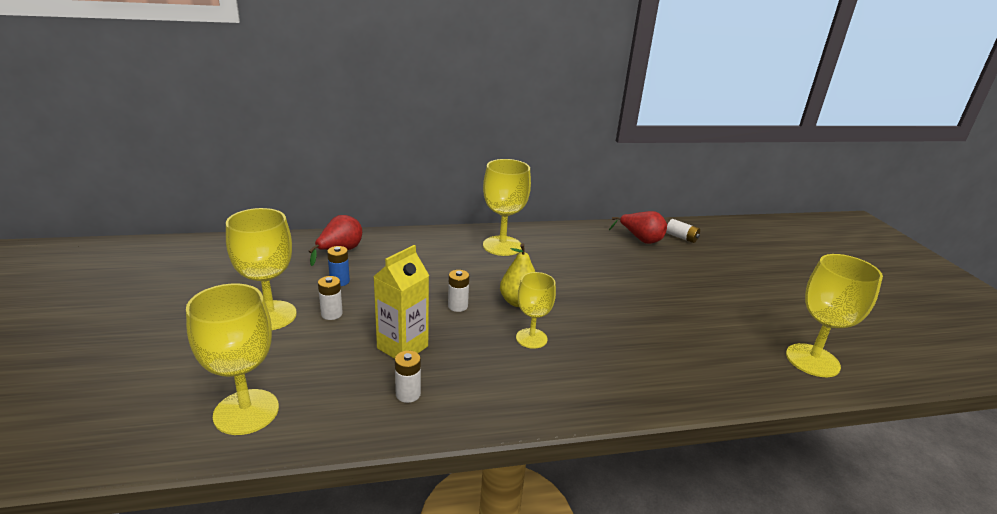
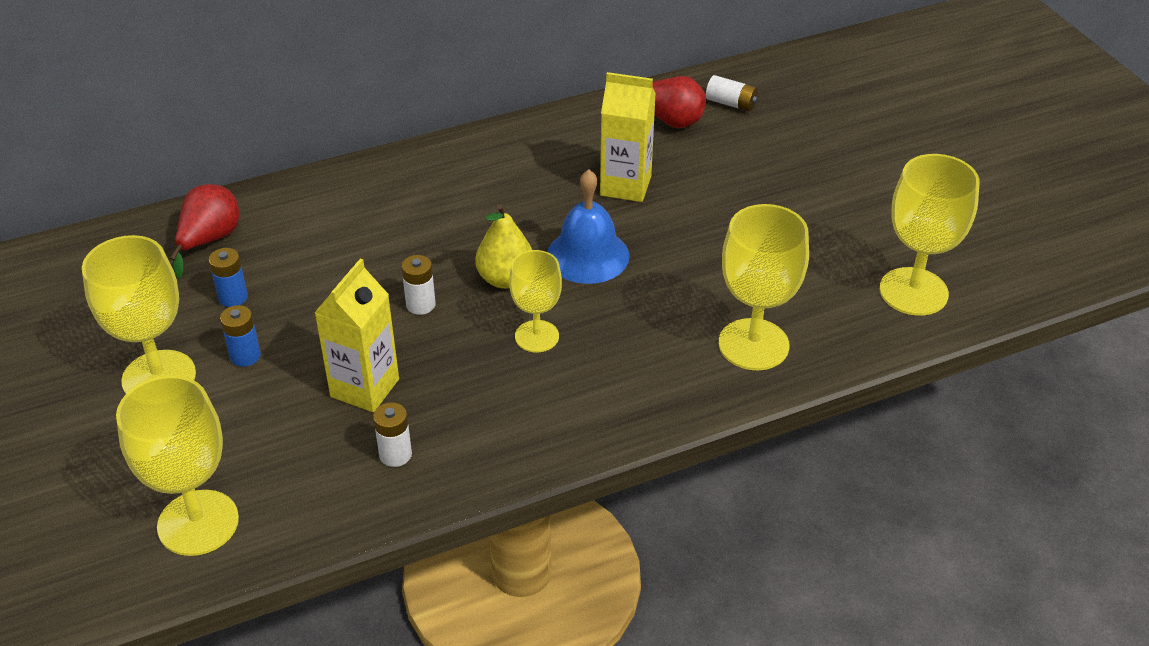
camera: 10 degrees left, 15 degrees up
(331, 314) = (245, 356): white battery -> blue battery
(502, 246) = (457, 178): yellow goblet -> yellow goblet (753, 344)
(576, 298) = (588, 255): none -> blue bell
(608, 266) = (625, 186): none -> yellow carton

